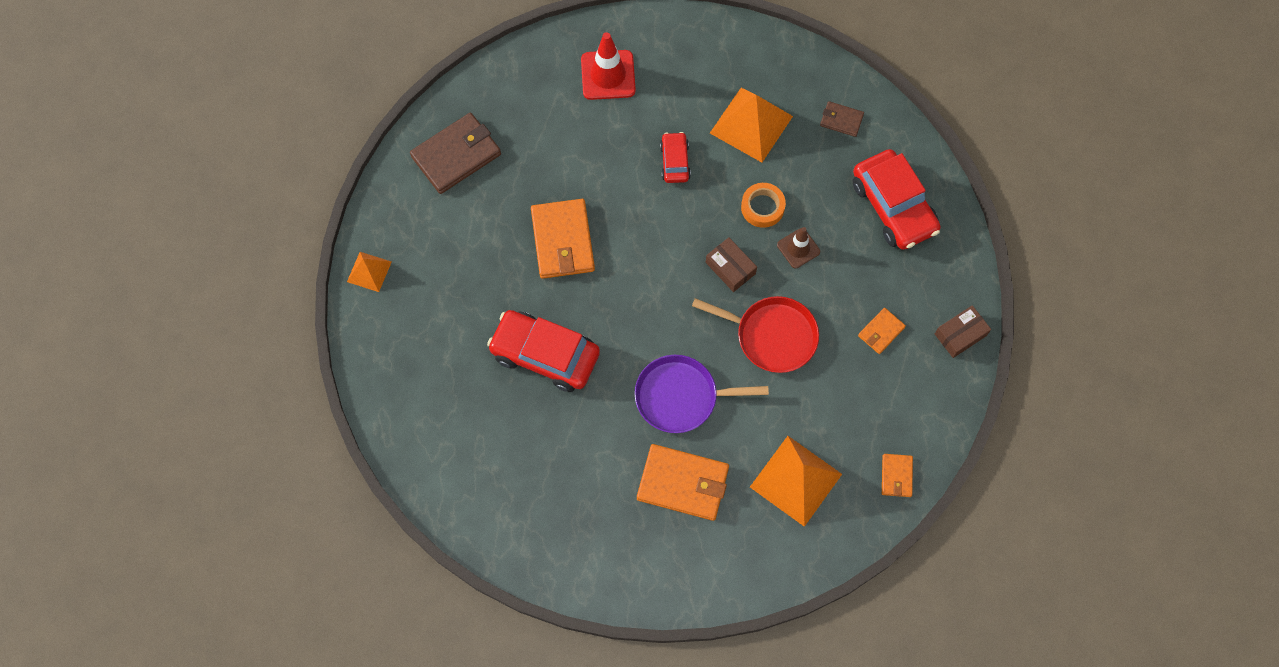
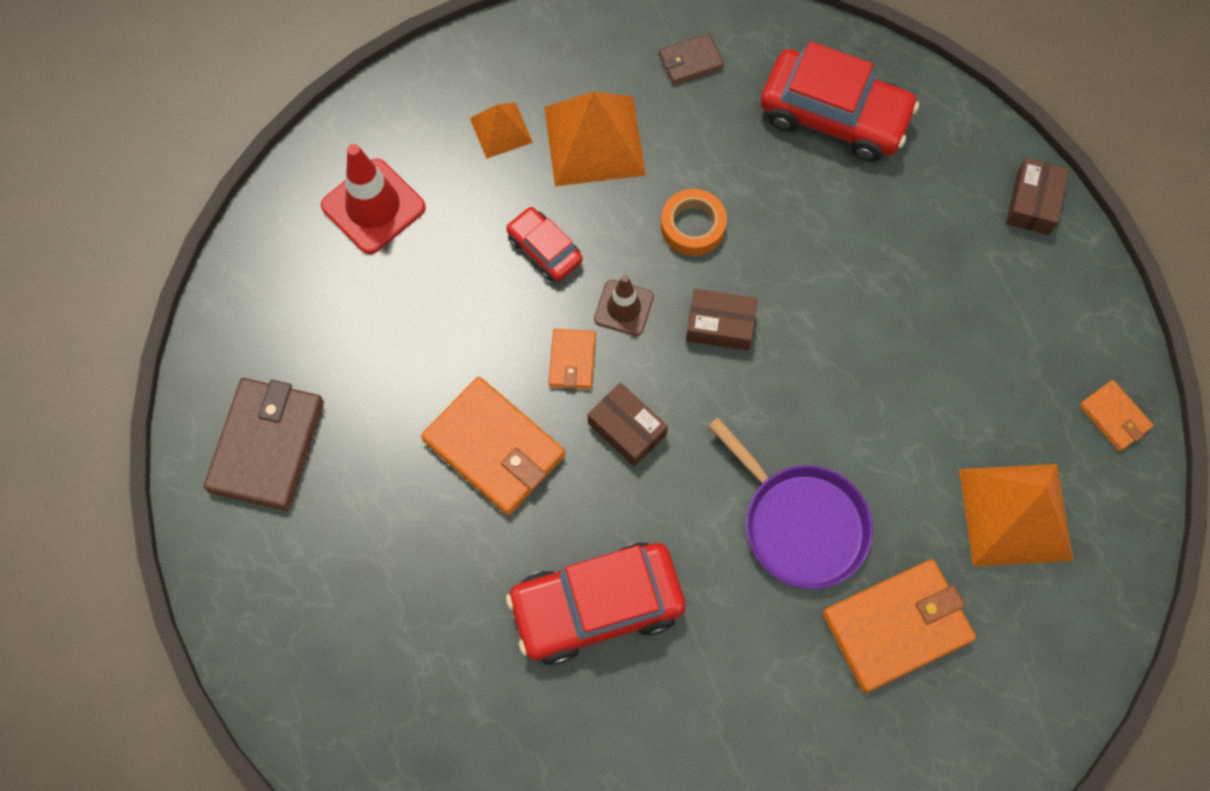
camera: 40 degrees left, 0 degrees up
(369, 271) = (279, 683): orange pyramid -> orange pyramid (501, 130)
(636, 282) = (627, 429): none -> brown box
(680, 396) = (800, 524): purple pan -> purple pan turned 90 degrees counterclockwise
(772, 336) = (837, 367): red pan -> none
(798, 248) = (774, 242): brown traffic cone -> brown traffic cone (624, 308)
(881, 332) = (949, 266): orange wallet -> orange wallet (572, 360)

